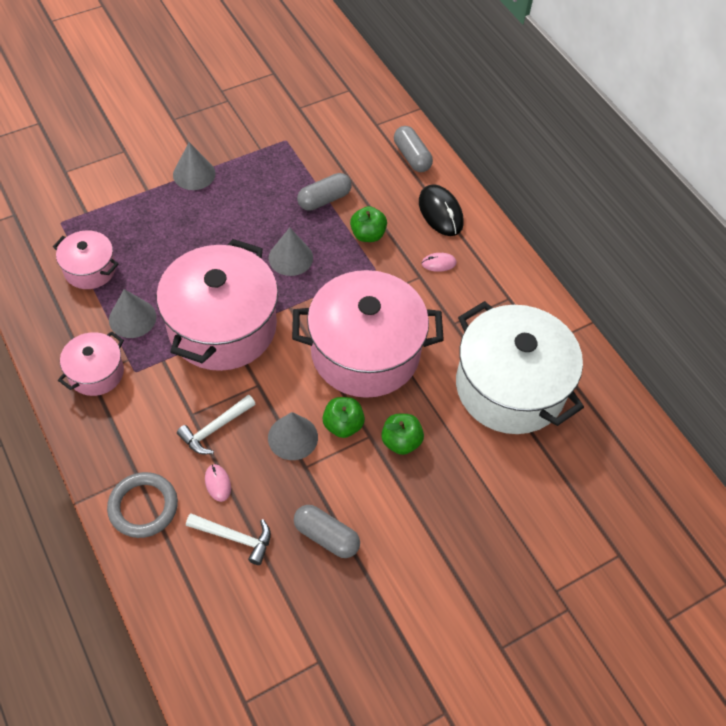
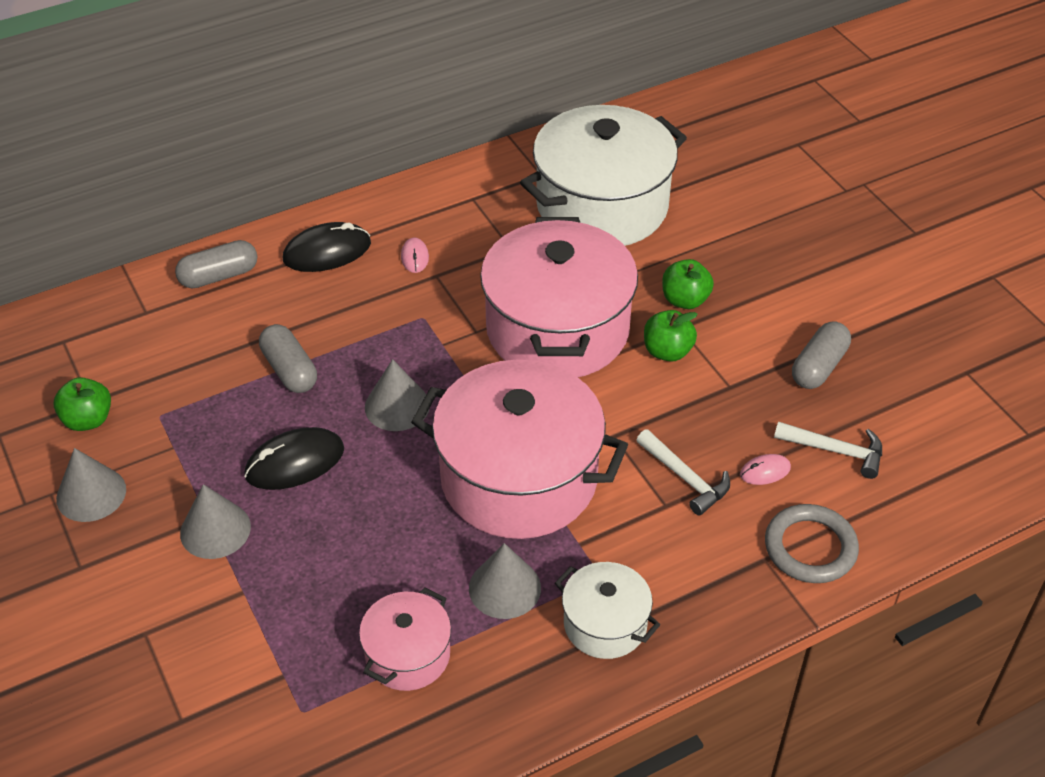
camera: 85 degrees left, 10 degrees down
(96, 373) = (605, 624): pink pot -> white pot
(235, 537) = (836, 451): white hammer -> white hammer turned 90 degrees clockwise
(244, 207) = (295, 462): none -> black mouse
(293, 437) = (690, 399): grey cone -> grey cone (91, 494)
(367, 235) = (360, 324): green apple -> green apple (88, 420)

